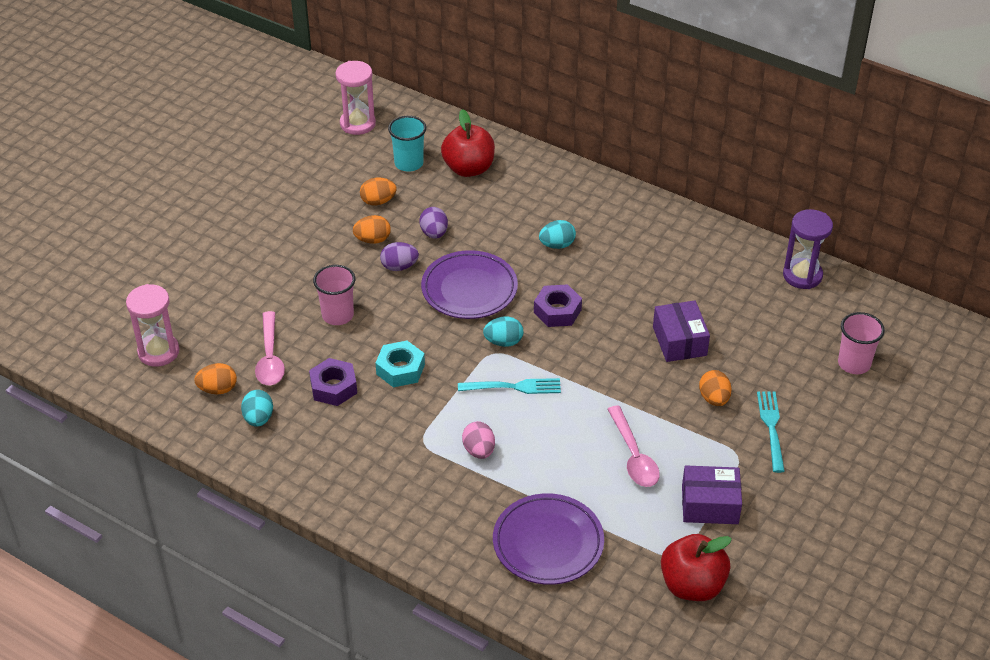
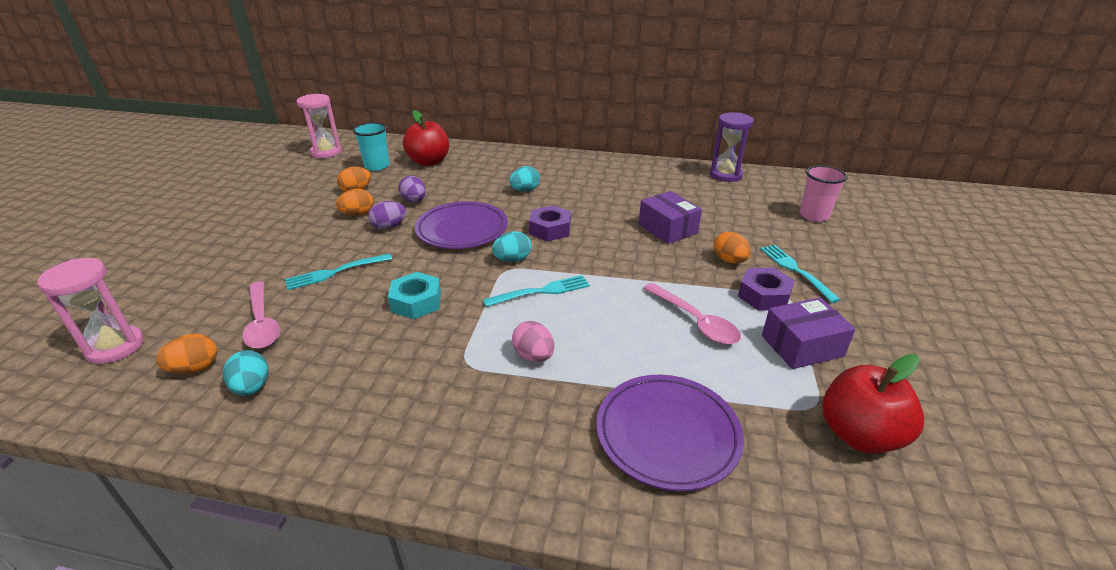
camera: 20 degrees left, 10 degrees down
(333, 387) = (344, 334): purple nut -> purple nut (764, 295)
(337, 315) = (335, 272): pink cup -> turquoise fork

